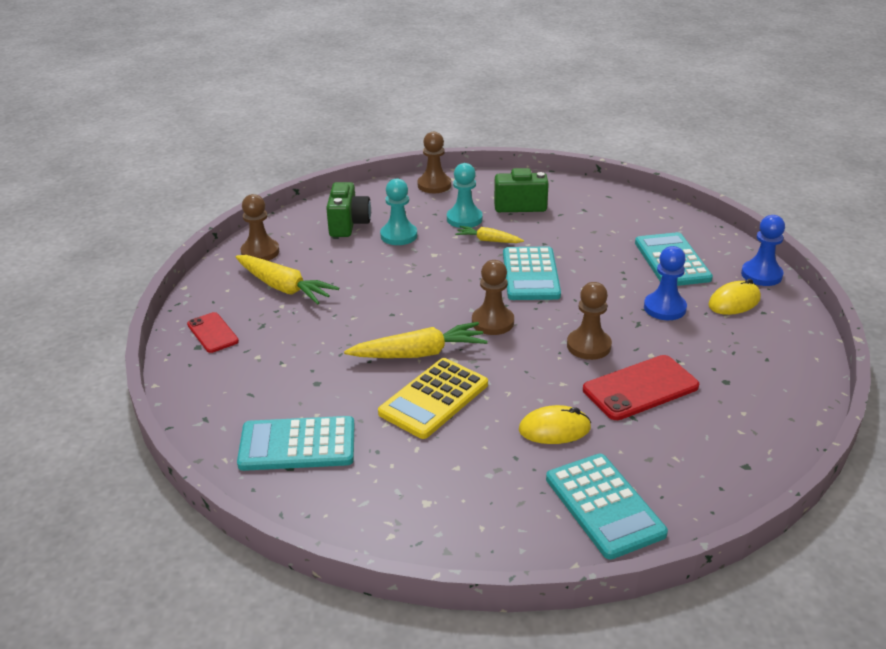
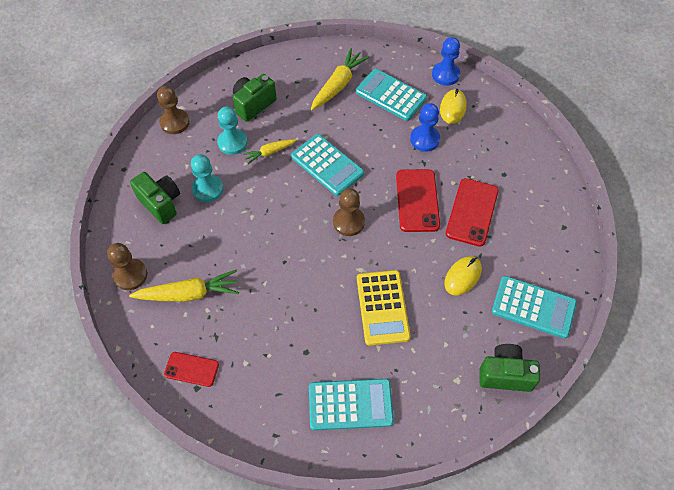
camera: 45 degrees left, 25 degrees up
(297, 445) = (350, 404): turquoise calculator -> turquoise calculator turned 135 degrees counterclockwise
(418, 353) = (336, 281): yellow carrot -> yellow carrot (338, 85)
(486, 536) = (505, 374): none -> green camera
(588, 346) = (417, 200): brown pawn -> red phone

